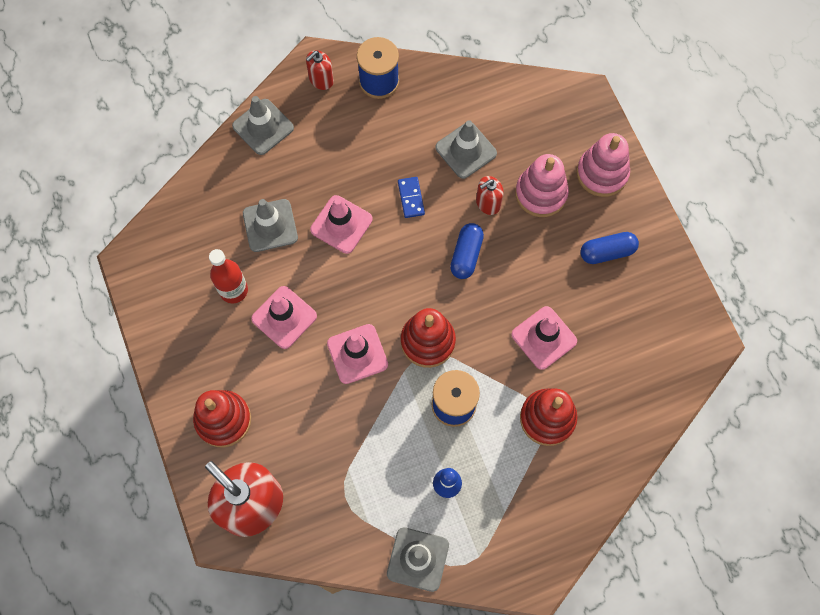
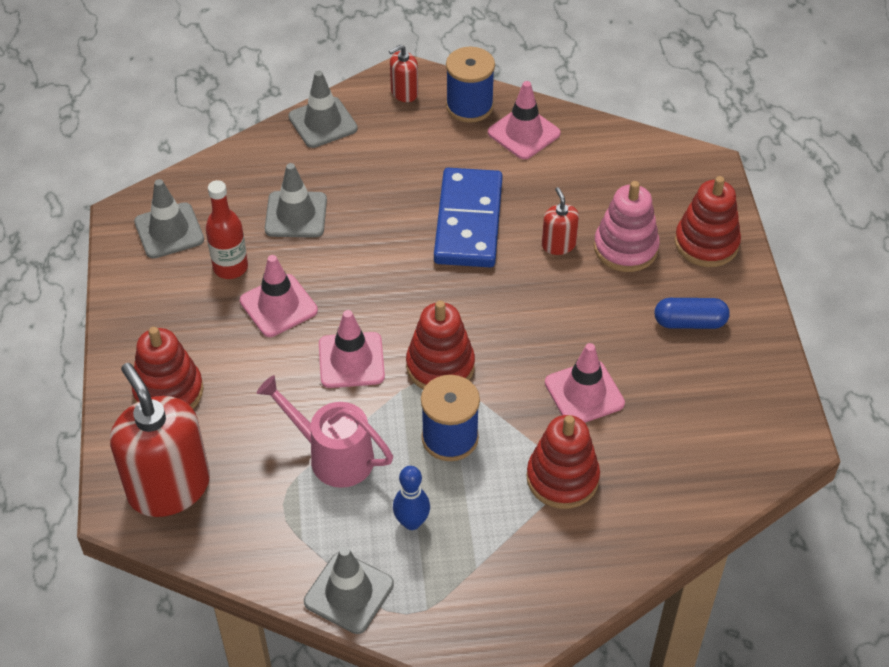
camera: 15 degrees right, 20 degrees down
(341, 224) = (378, 230): pink traffic cone -> pink traffic cone (524, 133)
(369, 444) = (332, 456): none -> pink watering can
(411, 198) = (468, 221): blue domino -> blue domino, size x2.40
(466, 150) = (549, 189): grey traffic cone -> grey traffic cone (169, 231)
(466, 255) = (516, 290): blue capsule -> none
(488, 203) = (558, 245): red soap dispenser -> red soap dispenser turned 90 degrees clockwise
(602, 173) = (706, 243): pink stacking toy -> red stacking toy

